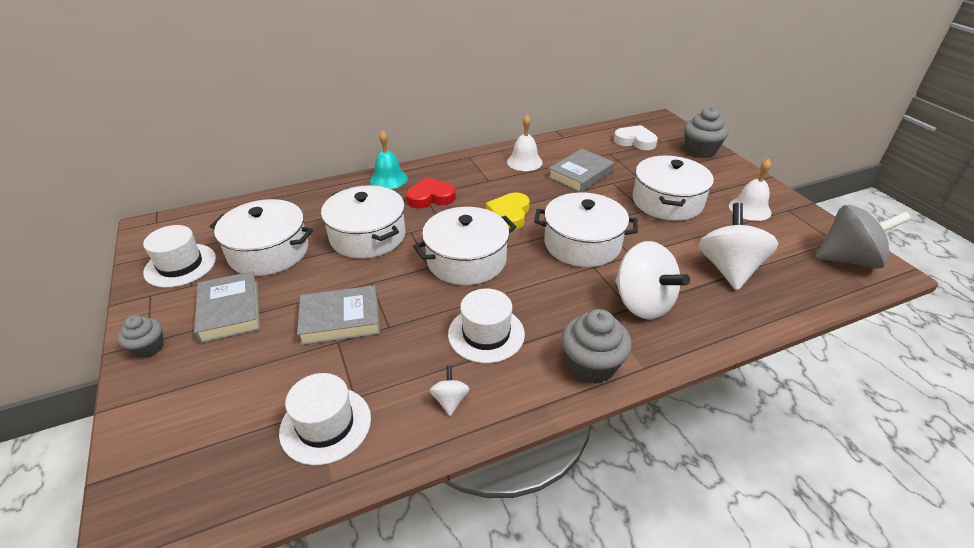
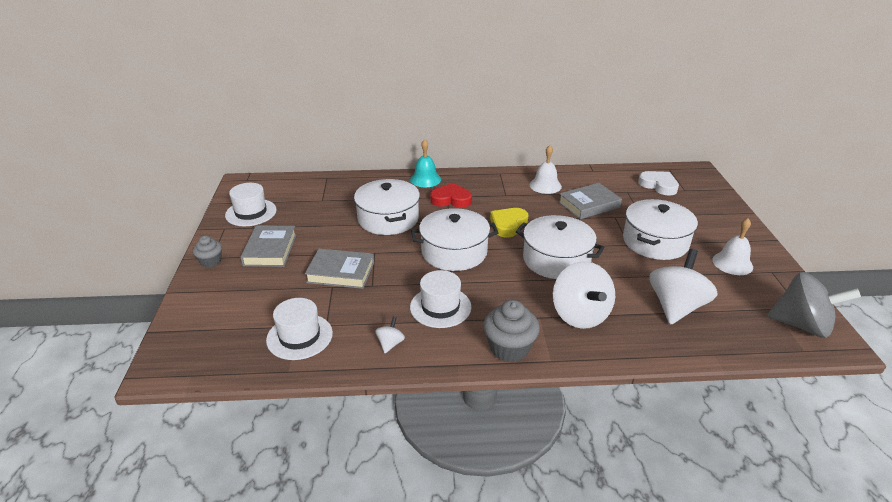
camera: 20 degrees right, 5 degrees down
(268, 252) = (312, 216): white pot -> none
(700, 151) = (718, 204): grey cupcake -> none

